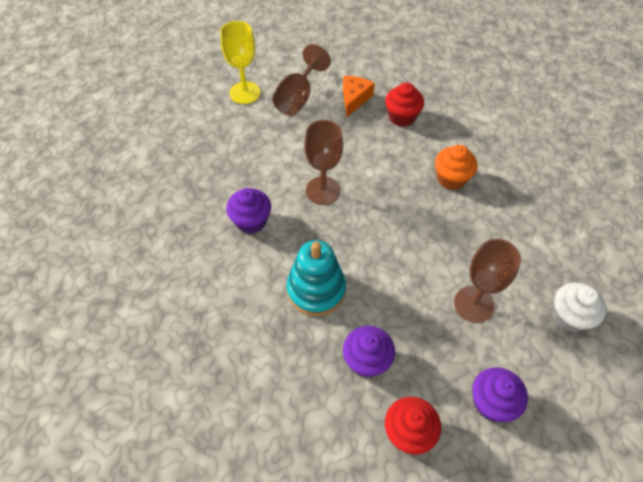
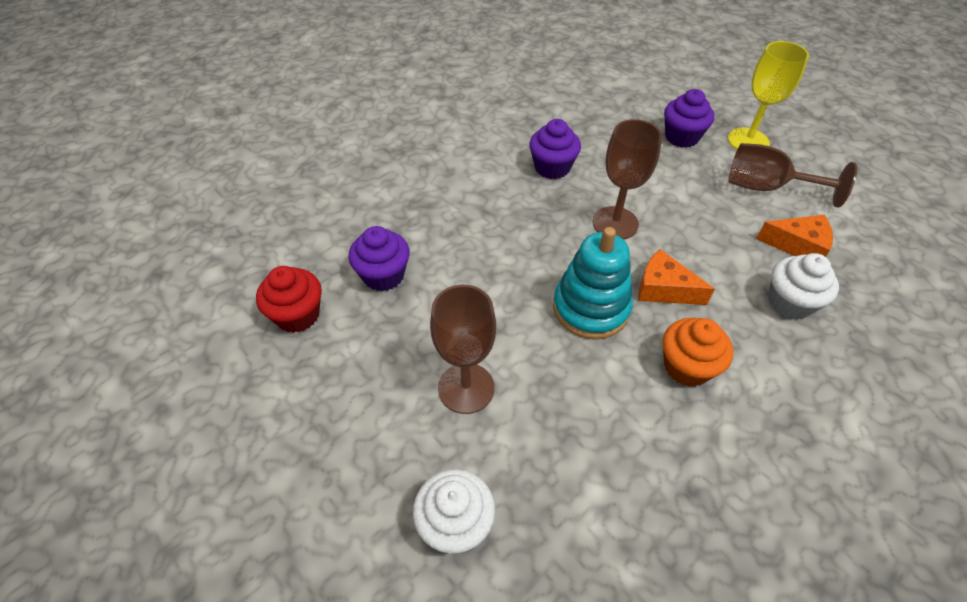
camera: 85 degrees right, 5 degrees down
(316, 290) = (470, 227): turquoise stacking toy -> turquoise stacking toy (590, 308)
(388, 176) = (664, 289): none -> orange cheese
(401, 117) = (790, 302): red cupcake -> white cupcake
(491, 402) = (325, 402): purple cupcake -> purple cupcake (681, 137)

